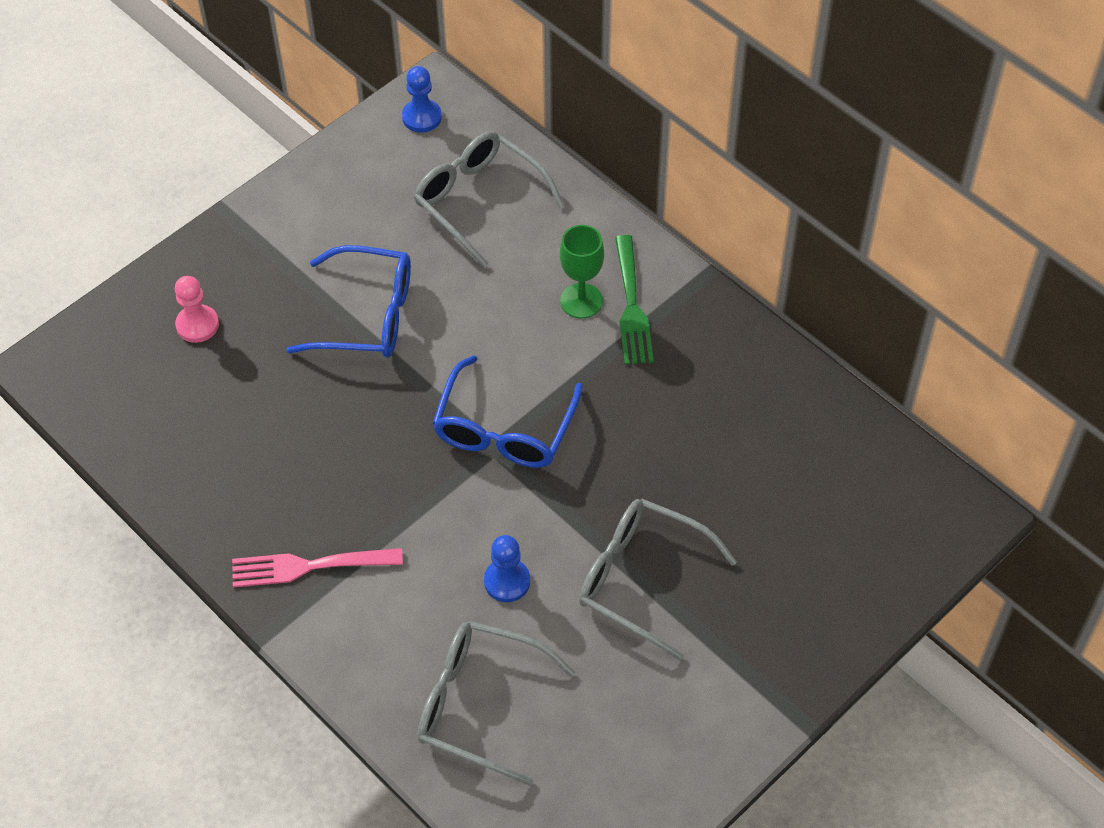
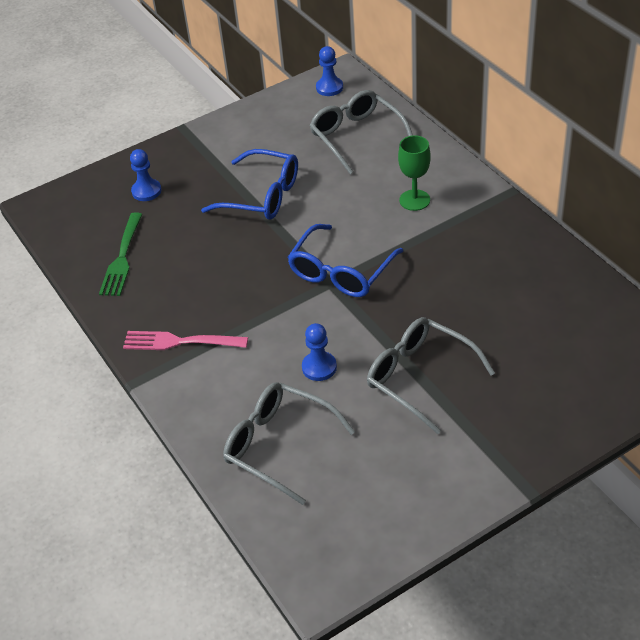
camera: 15 degrees right, 10 degrees down
(197, 325) = (146, 191): pink pawn -> blue pawn
(631, 306) = (450, 206): green fork -> green fork (122, 258)

